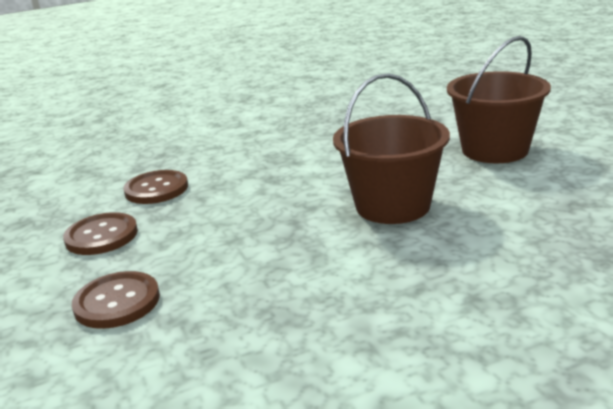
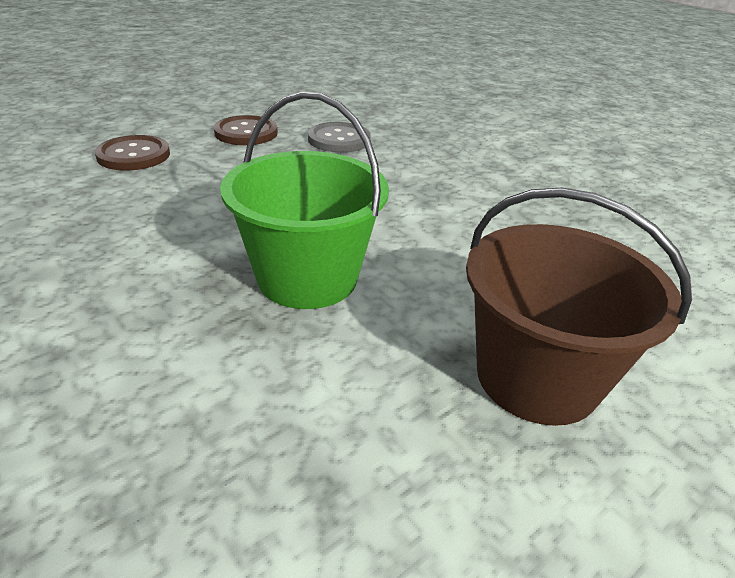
camera: 70 degrees right, 10 degrees up
(156, 189) = (339, 140): brown button -> grey button
(392, 206) = (307, 278): brown bucket -> green bucket

